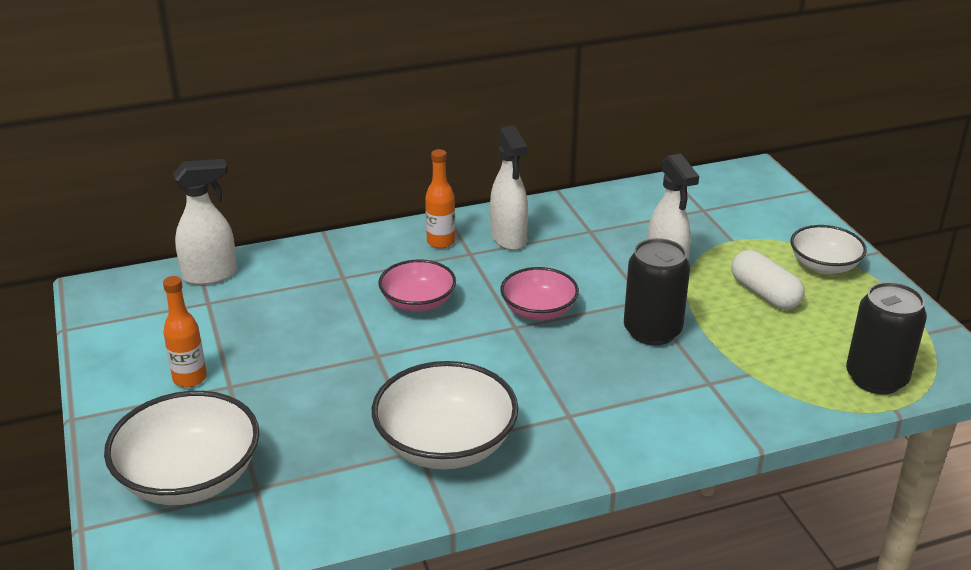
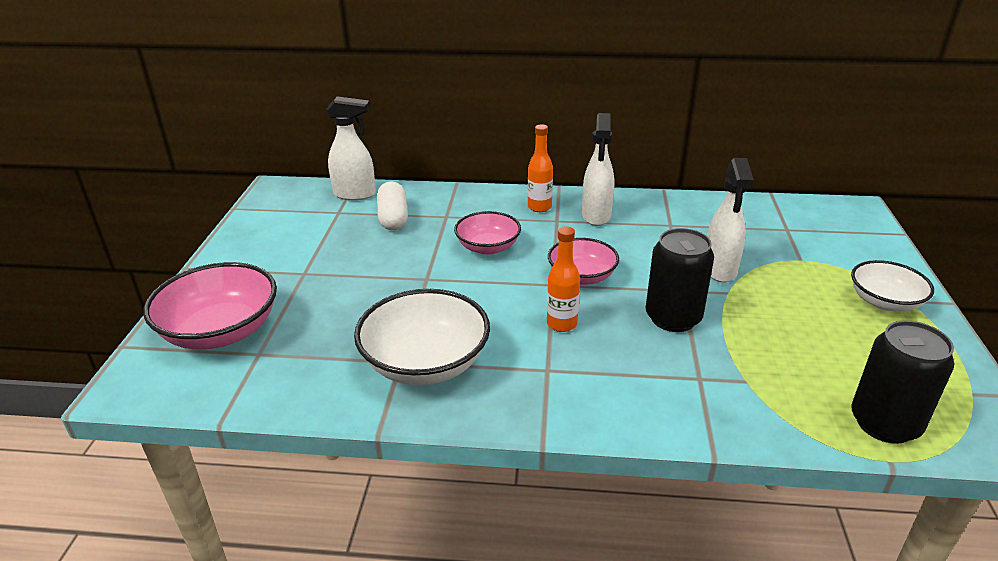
camera: 25 degrees right, 0 degrees up
(189, 477) = (221, 331): white bowl -> pink bowl
(190, 378) = (282, 261): orange bottle -> orange bottle (561, 324)
(764, 294) = (805, 312): white capsule -> white capsule (393, 218)

